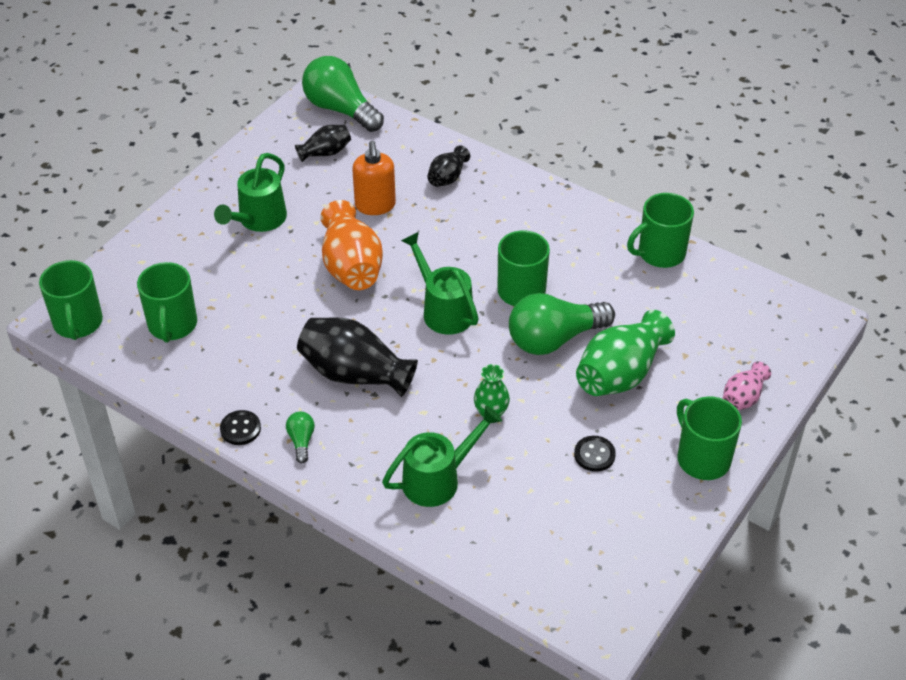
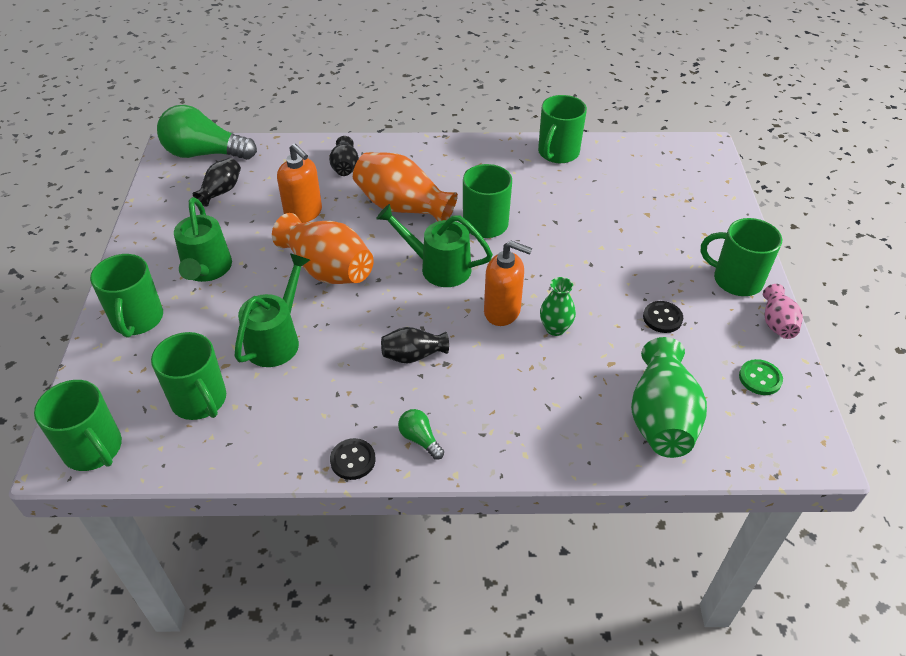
camera: 35 degrees left, 0 degrees up
(178, 237) = (137, 319): none -> green mug
(355, 374) = (413, 355): black vase -> black vase, size x0.54
(438, 479) = (567, 405): green watering can -> green watering can (277, 339)
(461, 376) = (502, 311): none -> orange soap dispenser
(464, 239) = (402, 207): none -> orange vase
(554, 339) = (545, 247): green light bulb -> none
(620, 374) = (618, 249): green vase -> green vase (661, 418)
(626, 550) = (760, 378): none -> green button
(743, 398) = (715, 224): pink vase -> pink vase (777, 323)

